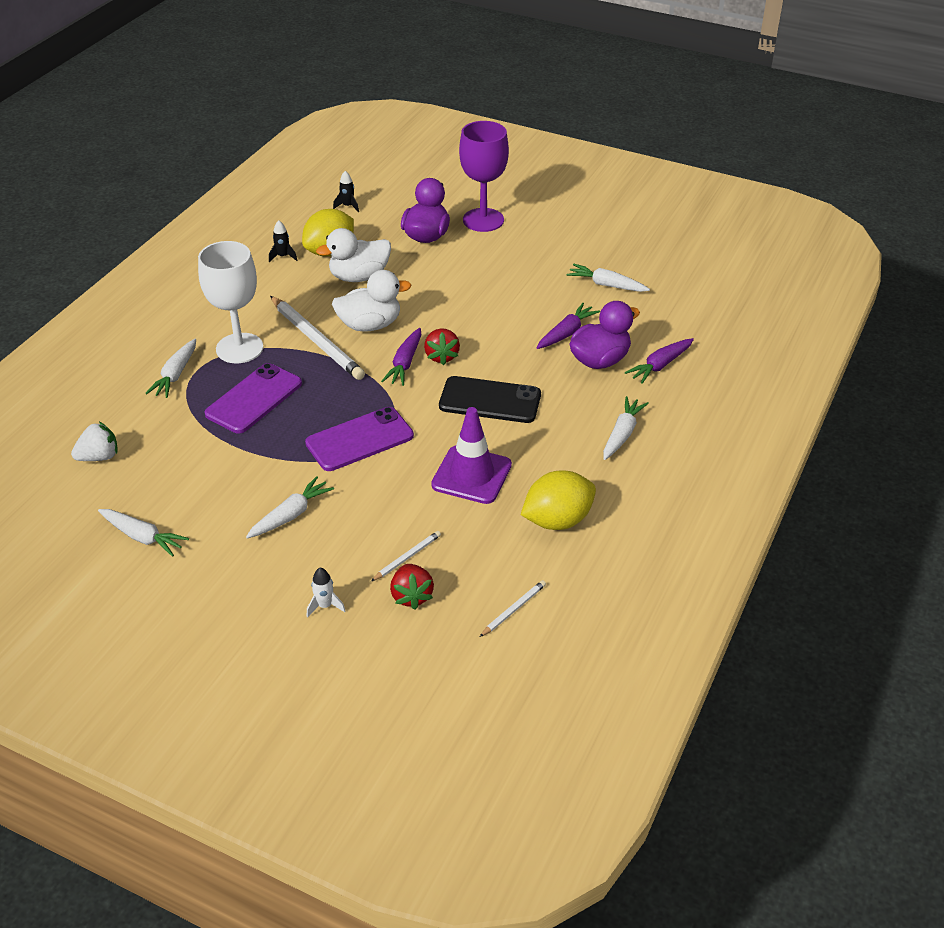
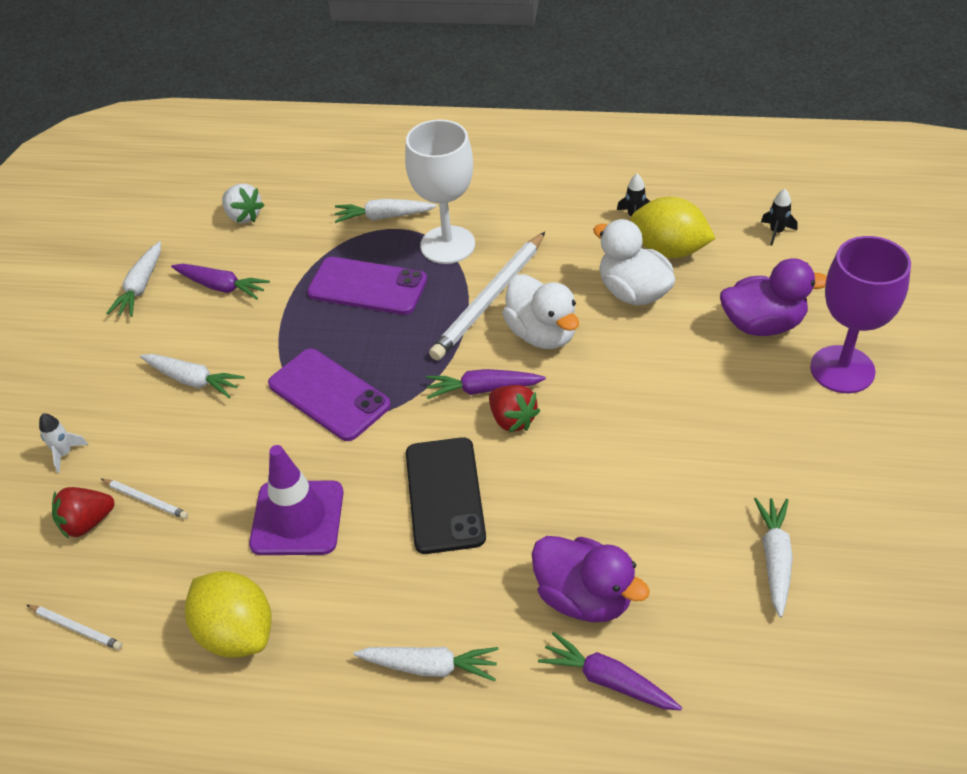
camera: 75 degrees right, 5 degrees up
(441, 356) = (512, 420): red strawberry -> red strawberry turned 105 degrees counterclockwise
(566, 333) = (629, 539): purple carrot -> purple carrot (221, 287)

